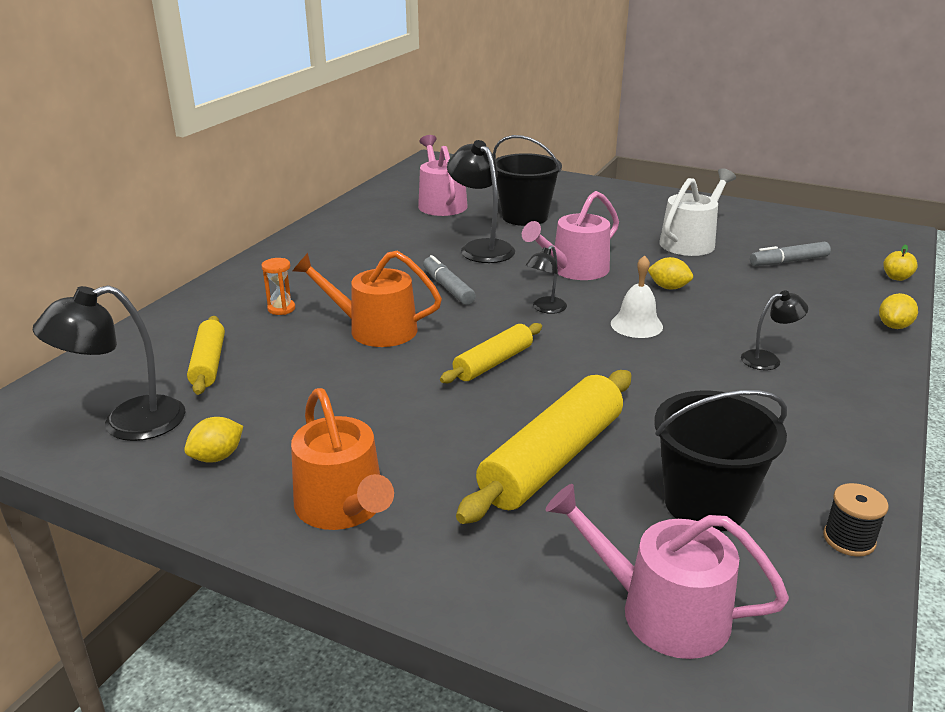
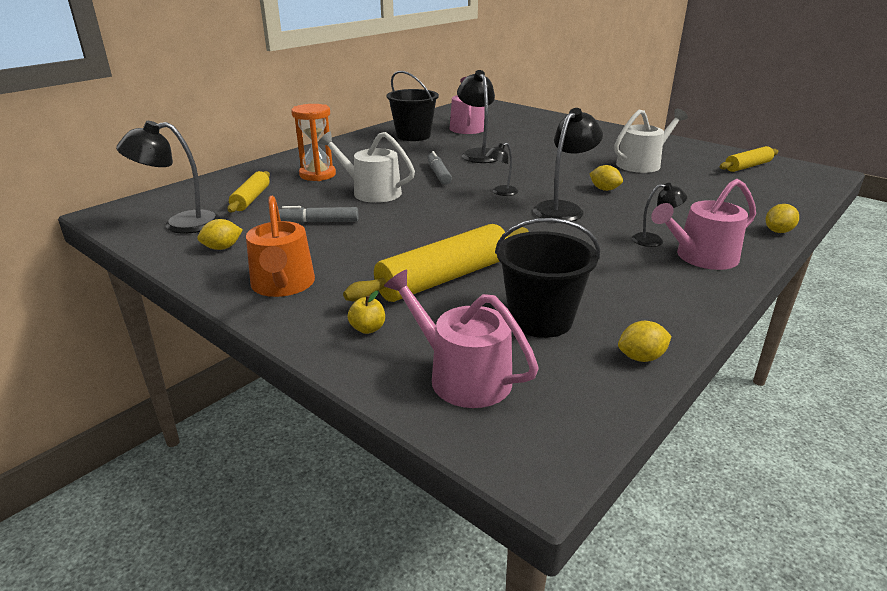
camera: 15 degrees right, 0 degrees up
(281, 309) = (317, 175): orange hourglass -> orange hourglass, size x1.87
(374, 329) = (371, 192): orange watering can -> white watering can
(493, 363) = (440, 219): yellow rolling pin -> yellow rolling pin (747, 166)
(524, 217) = (523, 139): black bucket -> black bucket (413, 136)
(574, 270) = (538, 172): pink watering can -> pink watering can (701, 257)
(636, 325) = (563, 209): white bell -> black lamp
(788, 262) = (715, 183): grey marker -> grey marker (319, 222)
(849, 539) = (641, 357): black spool -> yellow lemon
(896, 277) = (803, 201): yellow apple -> yellow apple (368, 329)

